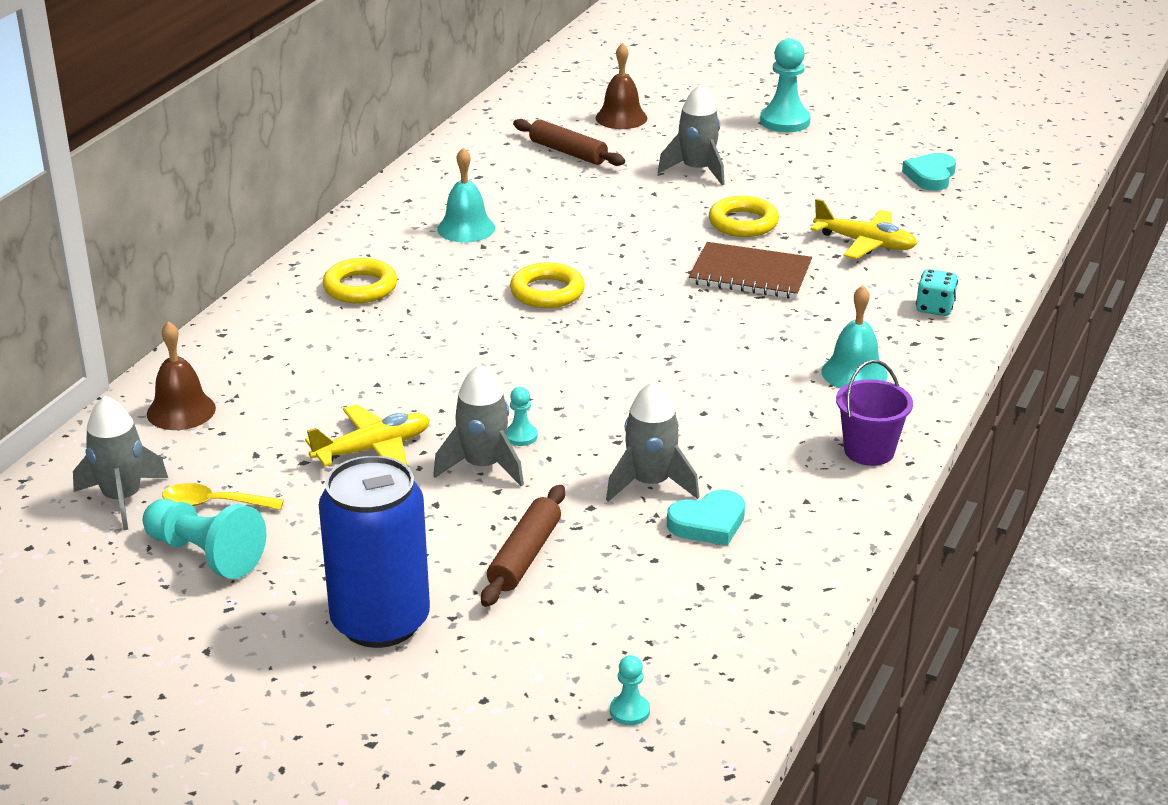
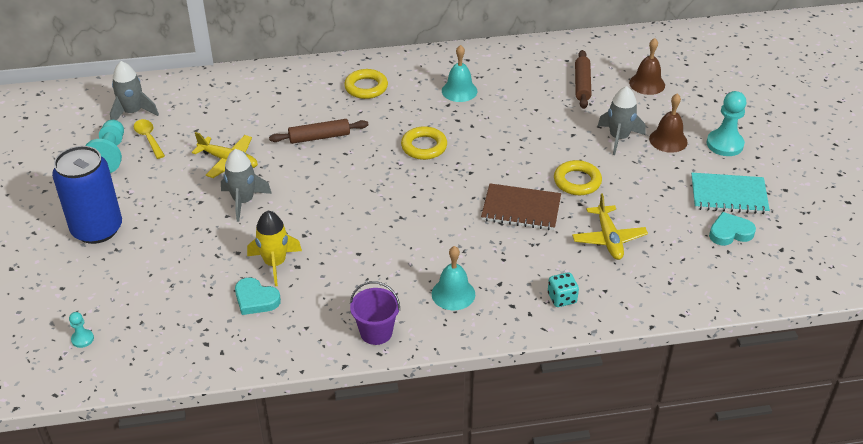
camera: 55 degrees right, 10 degrees up
(181, 411) = (212, 92): brown bell -> brown bell (668, 140)
(521, 436) = (280, 201): turquoise pawn -> none
(525, 556) = (180, 249): brown rolling pin -> brown rolling pin (319, 137)
(650, 483) = (275, 263): grey rocket -> yellow rocket
(750, 274) = (521, 209): brown notebook -> brown notebook turned 60 degrees counterclockwise
(871, 153) = (728, 195): none -> turquoise notebook

